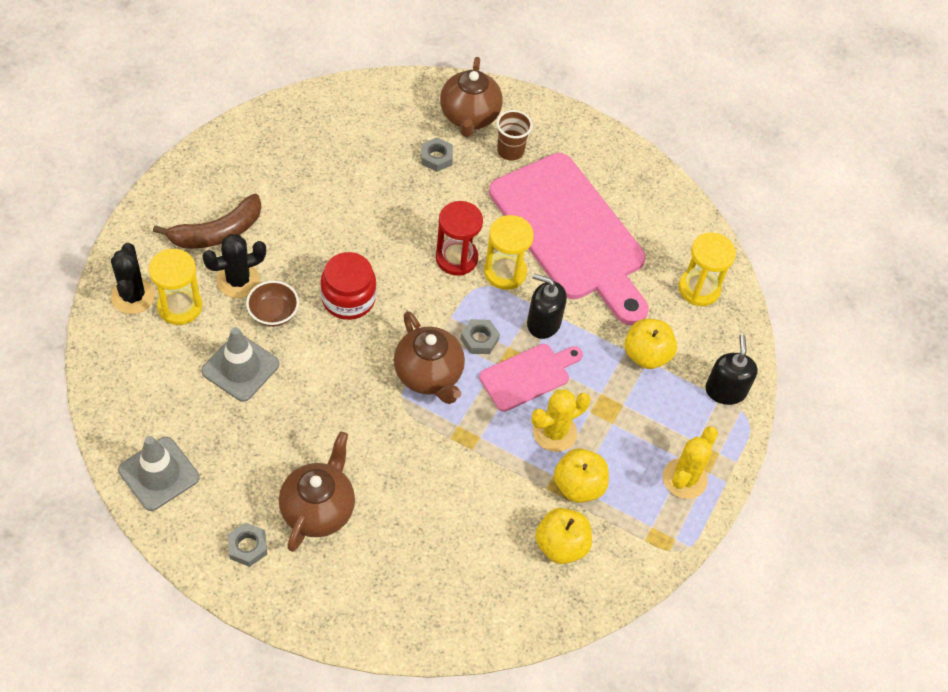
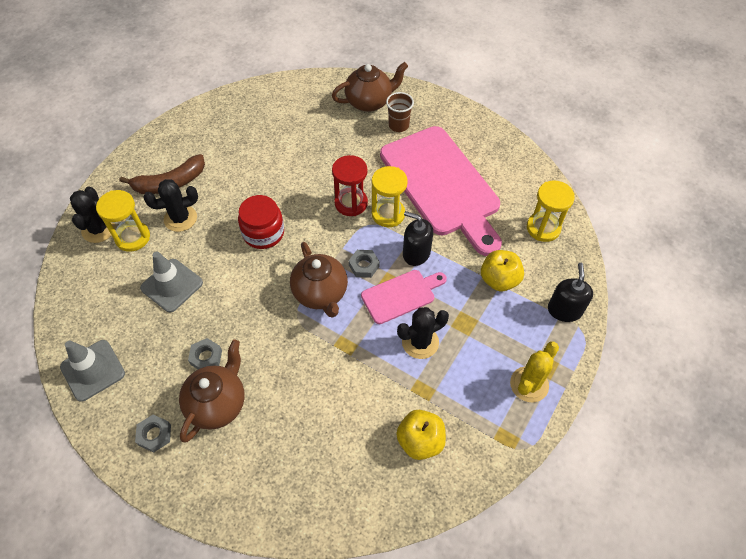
camera: 10 degrees right, 0 degrees up
(273, 313) = (204, 243): brown bowl -> none
(436, 157) = (342, 130): grey nut -> grey nut (206, 357)
(469, 117) = (369, 102): brown teapot -> brown teapot turned 120 degrees counterclockwise
(554, 432) = (420, 342): yellow cactus -> black cactus
(578, 486) = (438, 388): yellow apple -> none

